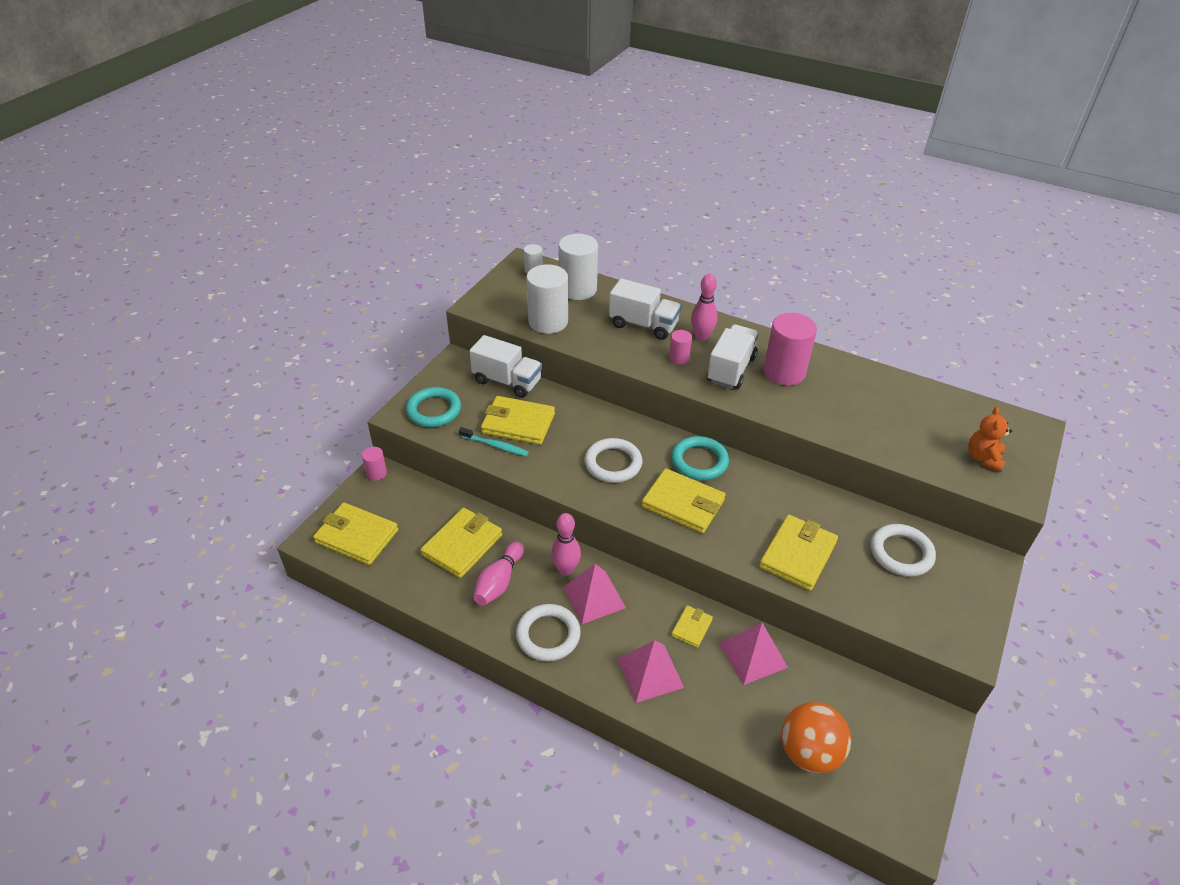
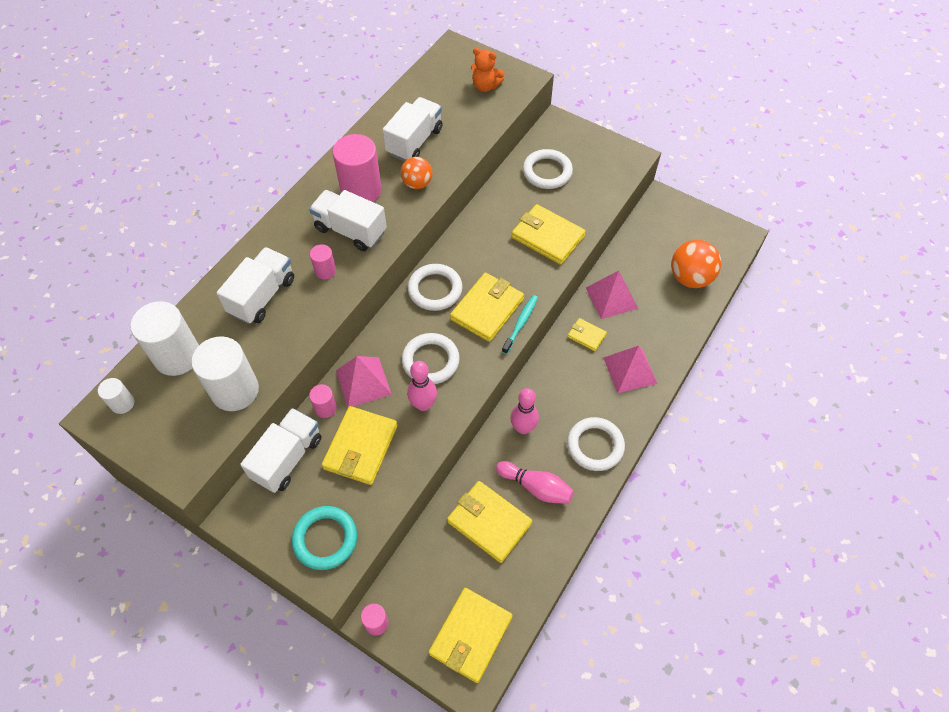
camera: 85 degrees left, 15 degrees up
(495, 445) = (392, 470): turquoise toothbrush -> turquoise toothbrush (520, 323)
(556, 398) = (325, 408): none -> pink cylinder
(594, 597) = (555, 406): pink pyramid -> pink pyramid (363, 382)
(699, 461) = (435, 289): turquoise ring -> white ring
(701, 336) = (294, 247): pink bowling pin -> pink bowling pin (423, 404)
(807, 410) = (417, 183): none -> orange ball
(866, 404) = (414, 141): none -> white truck

